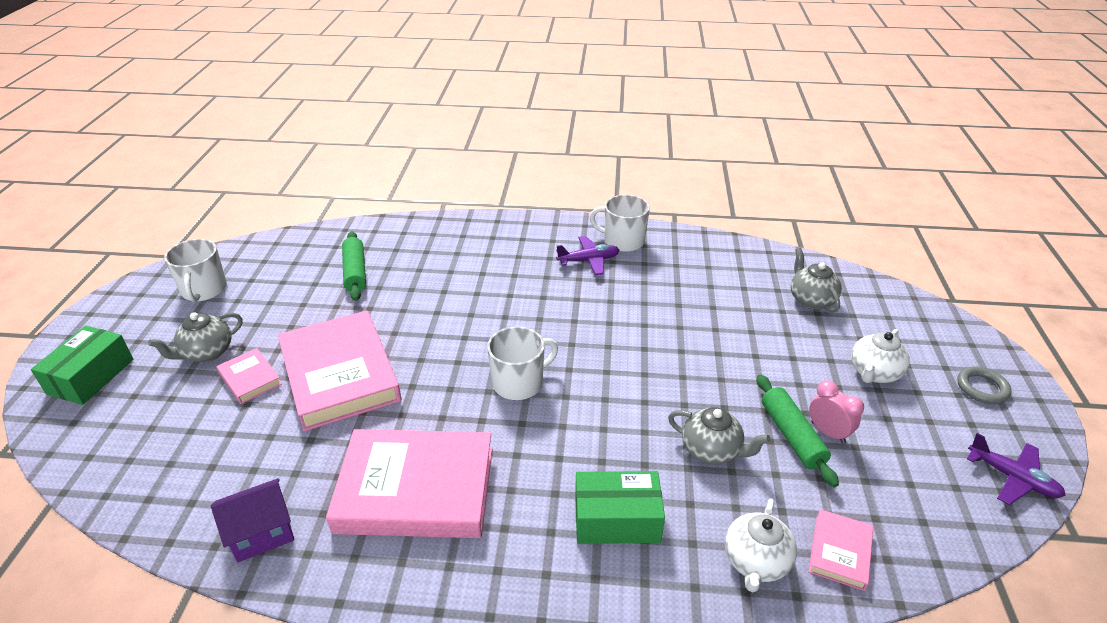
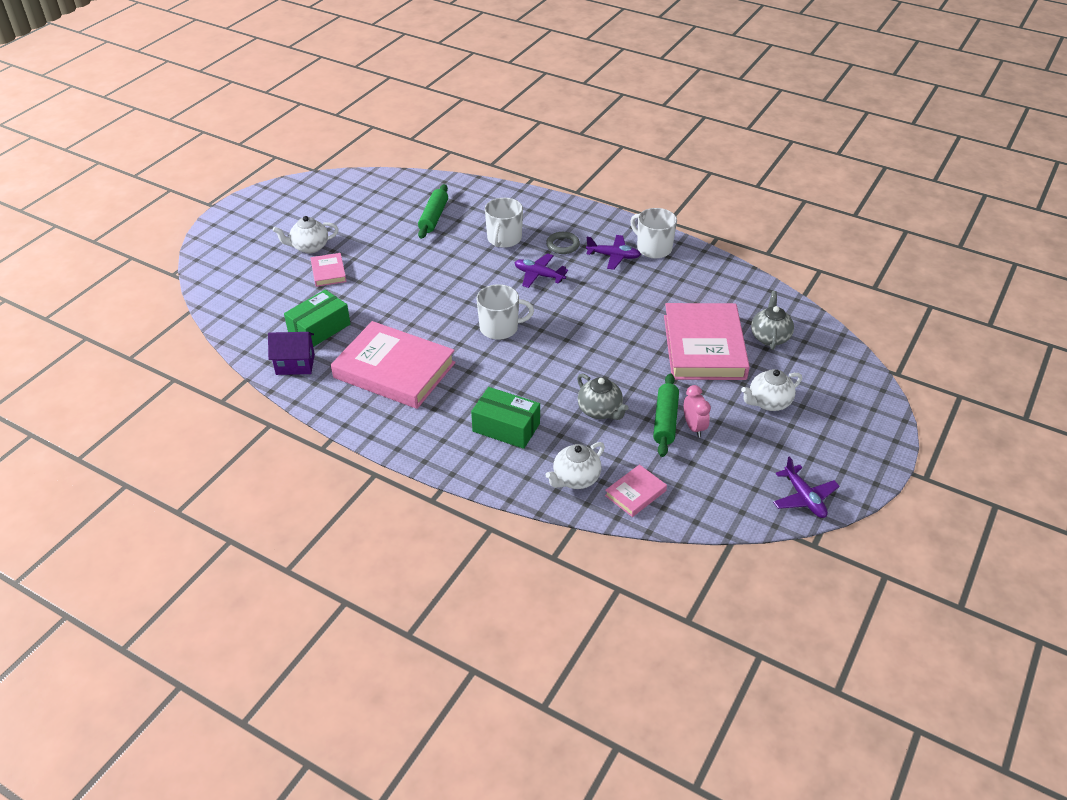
camera: 25 degrees right, 5 degrees up
(91, 376) = (235, 242): green box -> green box (319, 329)
(204, 290) = (326, 202): white mug -> white mug (504, 239)
(207, 353) = (309, 247): grey teapot -> white teapot
(340, 374) = (386, 287): pink book -> pink book (704, 347)
(522, 304) = (539, 275): none -> purple plane
(982, 388) = (846, 439): grey ring -> grey ring (563, 245)

